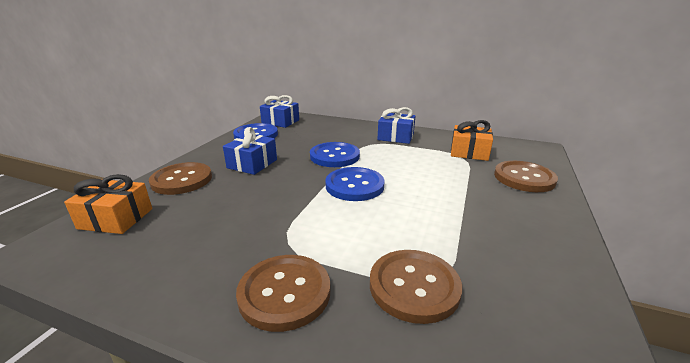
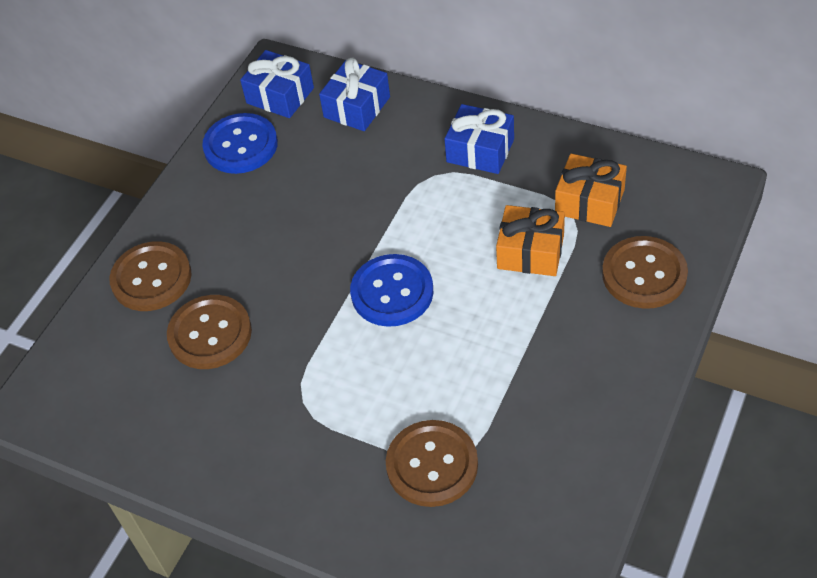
camera: 10 degrees right, 25 degrees up
(116, 218) = (94, 358): orange gift -> orange gift (530, 252)
(252, 164) = (244, 236): blue gift -> blue gift (357, 107)
(284, 293) = (301, 470): brown button -> brown button (210, 334)
(334, 156) = (370, 214): blue button -> none

